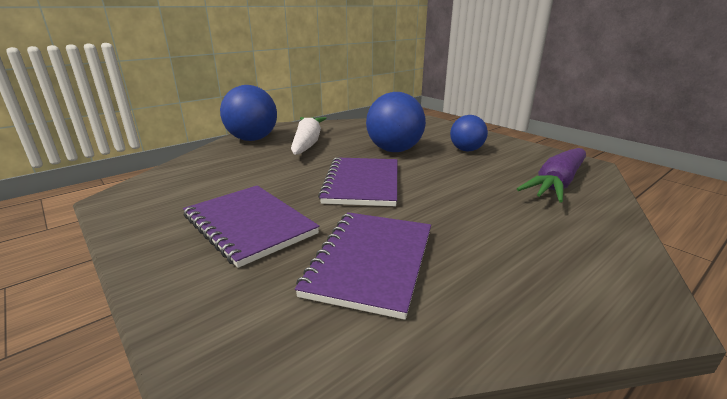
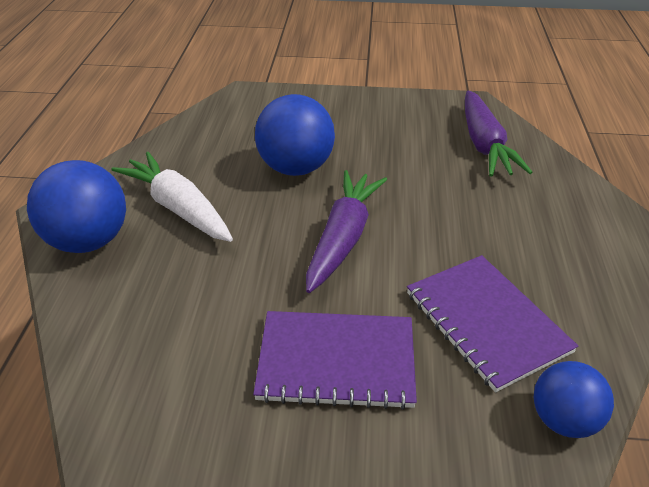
camera: 45 degrees left, 15 degrees up
(362, 183) = (343, 238): purple notebook -> purple carrot
(466, 150) = (360, 131): blue ball -> blue ball (563, 420)

